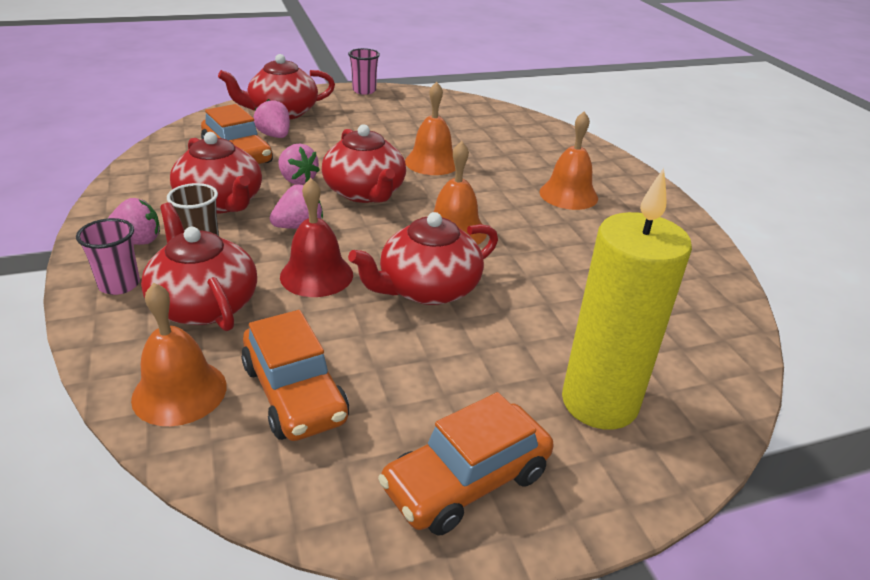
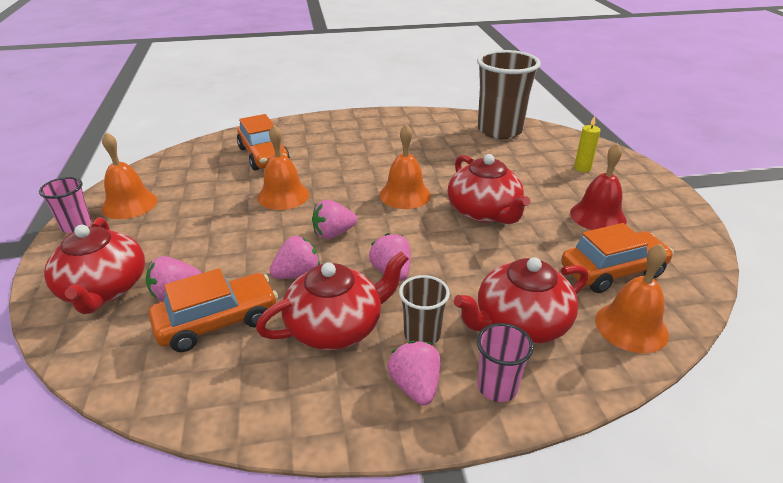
camera: 80 degrees left, 0 degrees up
(316, 275) = (470, 262): red bell -> red bell (598, 216)
(365, 192) = (333, 233): red teapot -> pink strawberry
(466, 481) = (657, 213): orange car -> orange car (264, 156)
(568, 195) = (356, 144): orange bell -> orange bell (129, 204)
(599, 402) = (582, 168): yellow candle -> yellow candle, size x0.41
(694, 315) = (499, 130): none -> brown cup

